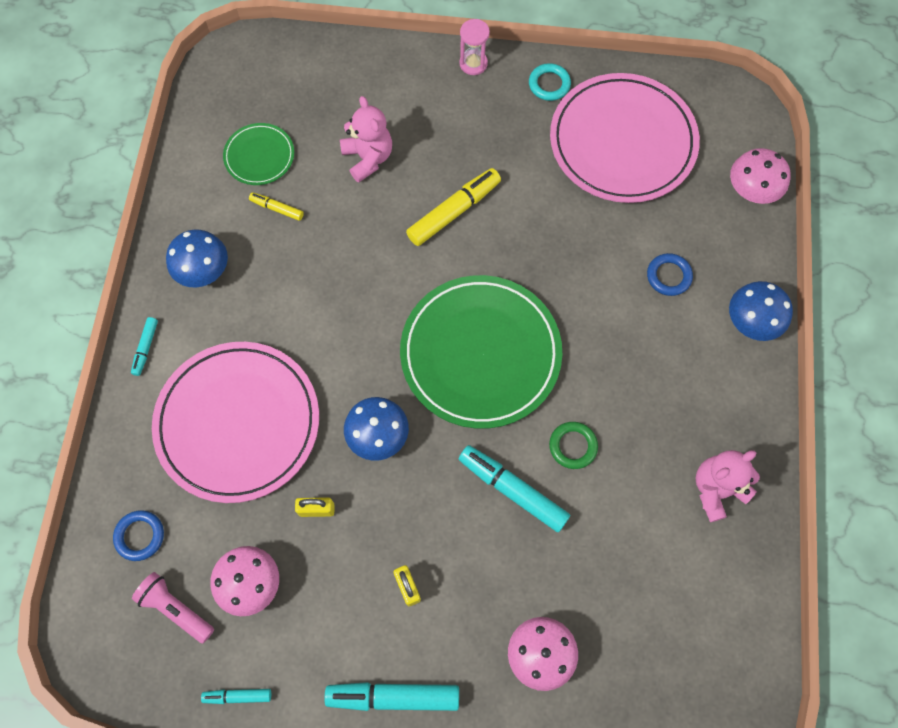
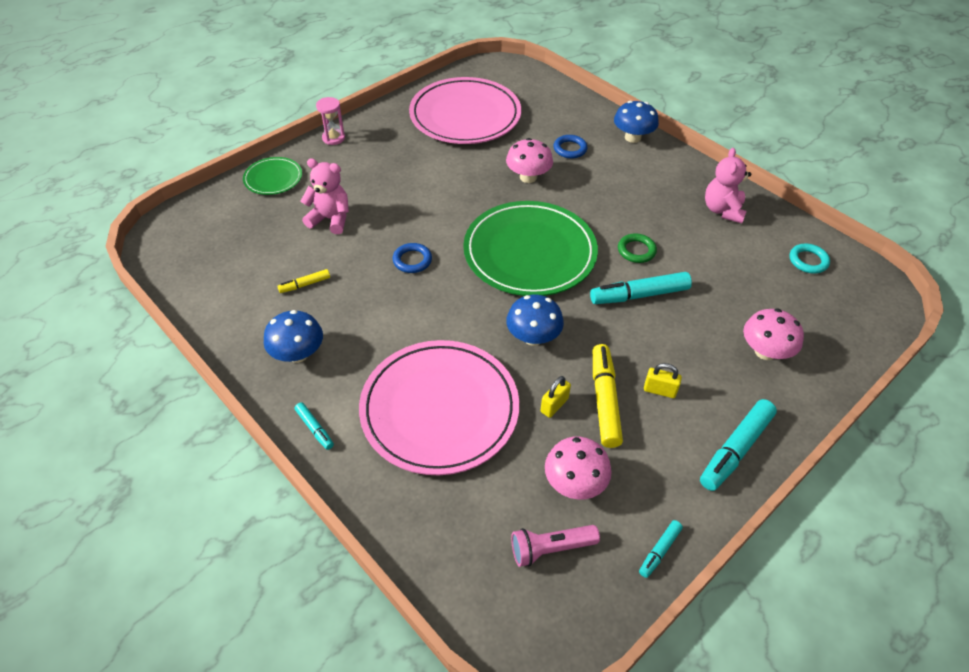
camera: 50 degrees left, 20 degrees down
(140, 536) = (465, 535): blue ring -> blue ring (412, 260)
(259, 156) = (254, 269): green plate -> green plate (273, 178)
(454, 211) = (419, 205): yellow marker -> yellow marker (604, 400)
(549, 84) = (391, 119): turquoise ring -> turquoise ring (808, 261)
(751, 190) = (554, 92): pink mushroom -> pink mushroom (528, 177)

